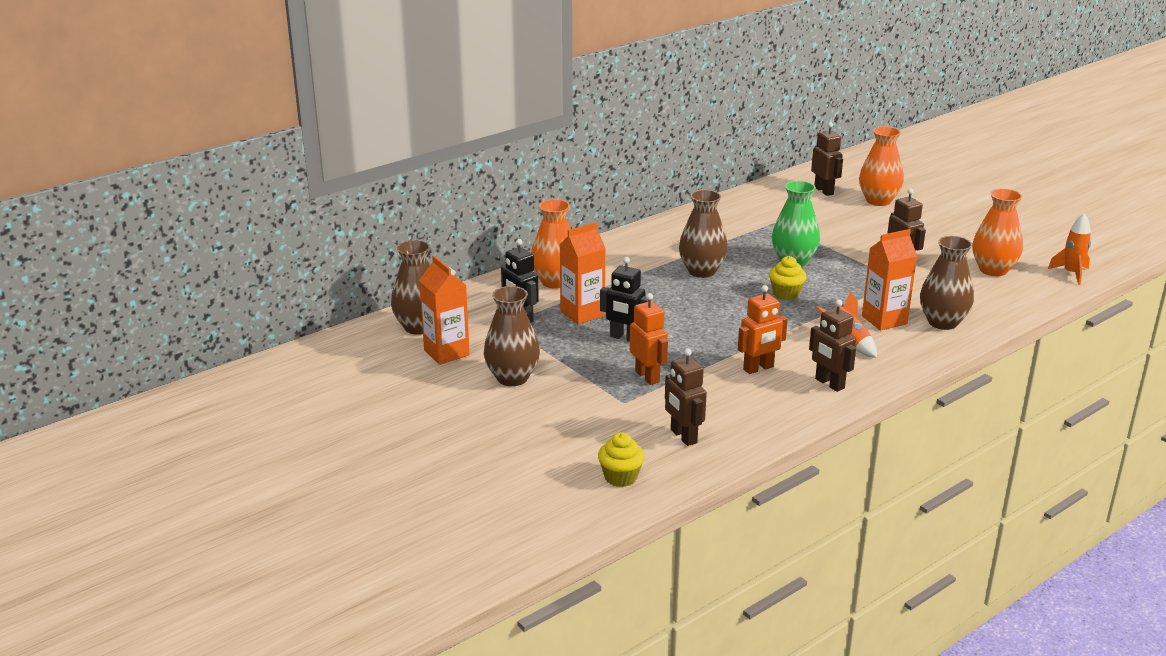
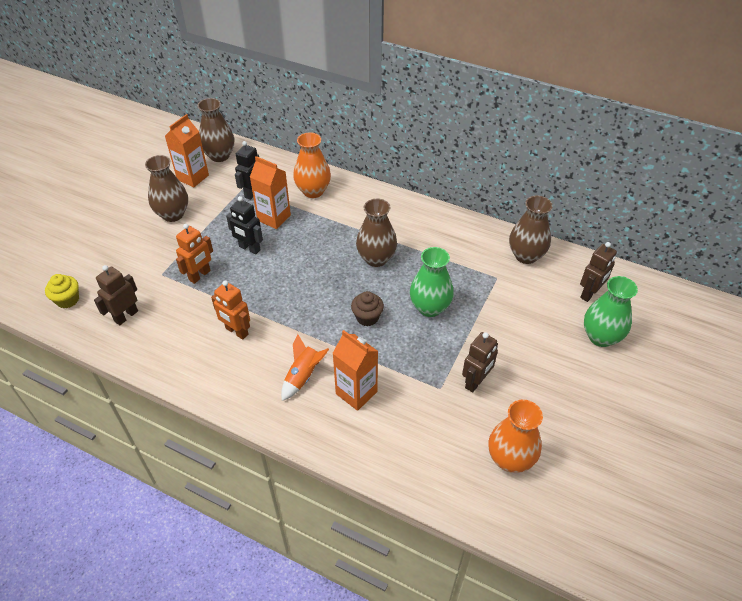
camera: 65 degrees right, 20 degrees up
(624, 338) = (249, 248): black robot -> black robot turned 60 degrees counterclockwise
(786, 294) = (367, 317): yellow cupcake -> brown cupcake
(829, 384) = (230, 380): brown robot -> none
(878, 201) = (601, 337): orange vase -> green vase
(942, 322) = (374, 437): brown vase -> brown vase (526, 255)
(1071, 274) = (549, 534): orange rocket -> none

